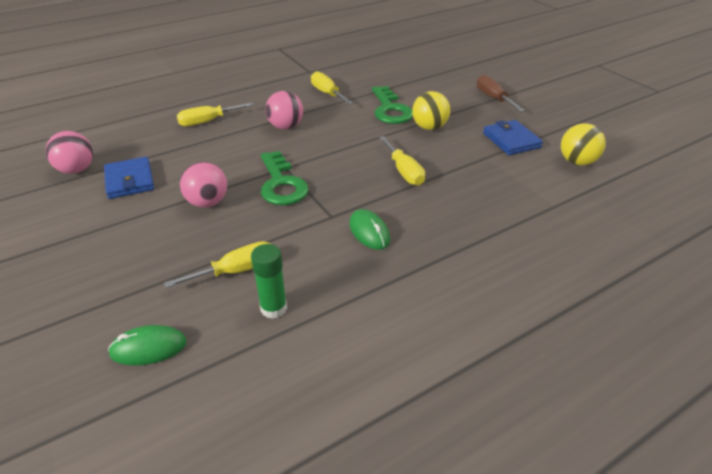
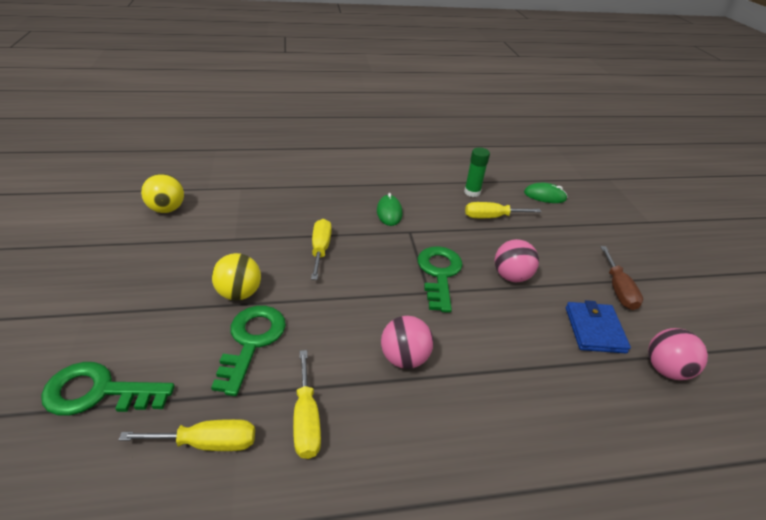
camera: 160 degrees left, 0 degrees up
(207, 121) = (510, 412): yellow screwdriver -> yellow screwdriver (208, 443)
(441, 77) = (99, 392): none -> green key
(493, 98) = (103, 313): brown screwdriver -> brown screwdriver (618, 289)
(511, 140) = (184, 247): blue wallet -> none

